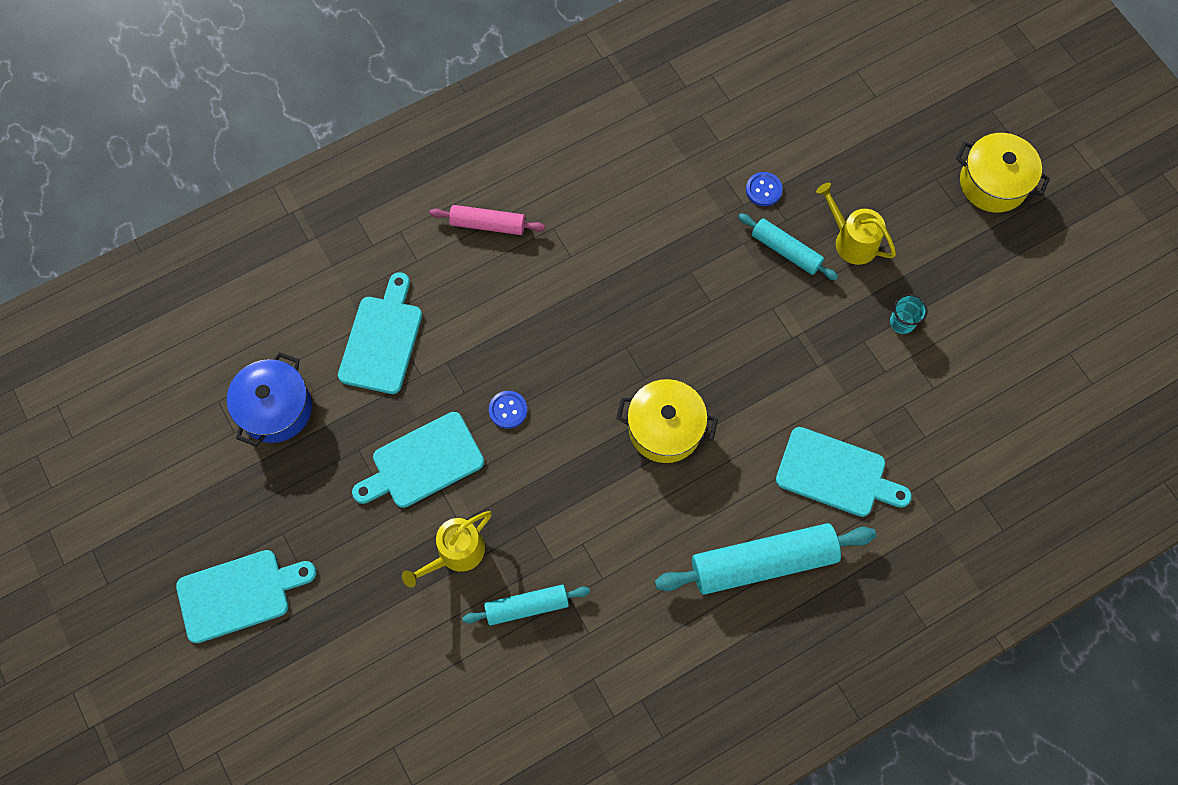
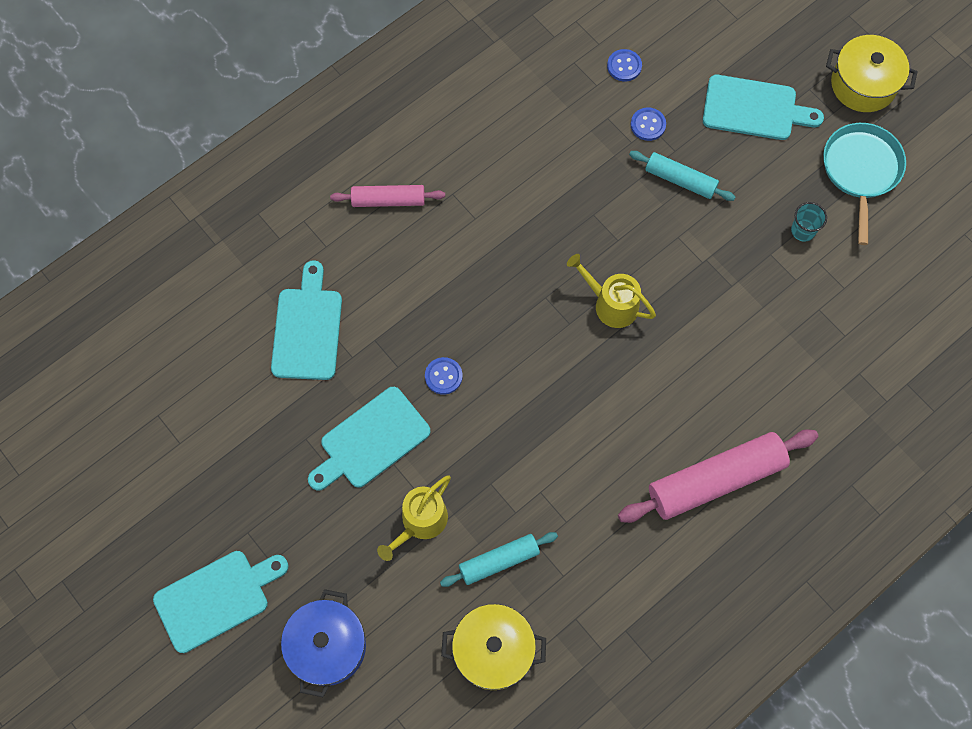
camera: 10 degrees left, 0 degrees up
(276, 409) = (216, 413): blue pot -> blue pot (327, 646)
(665, 428) = (598, 369): yellow pot -> yellow pot (493, 651)
(751, 127) = (624, 66): none -> blue button
(763, 562) = (715, 480): turquoise rolling pin -> pink rolling pin
(836, 474) = (768, 384): turquoise cutting board -> turquoise cutting board (754, 109)
(851, 241) = (740, 160): yellow watering can -> yellow watering can (611, 304)
(973, 271) = (861, 171): none -> turquoise pan

